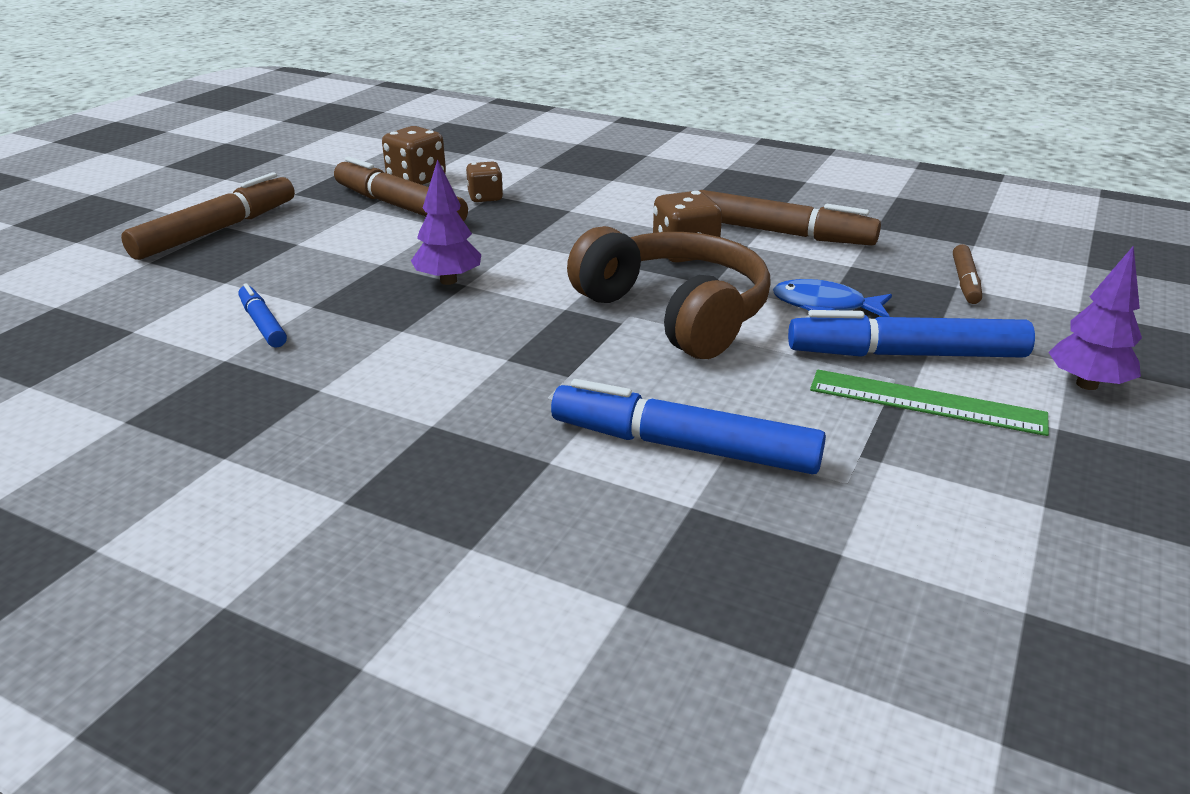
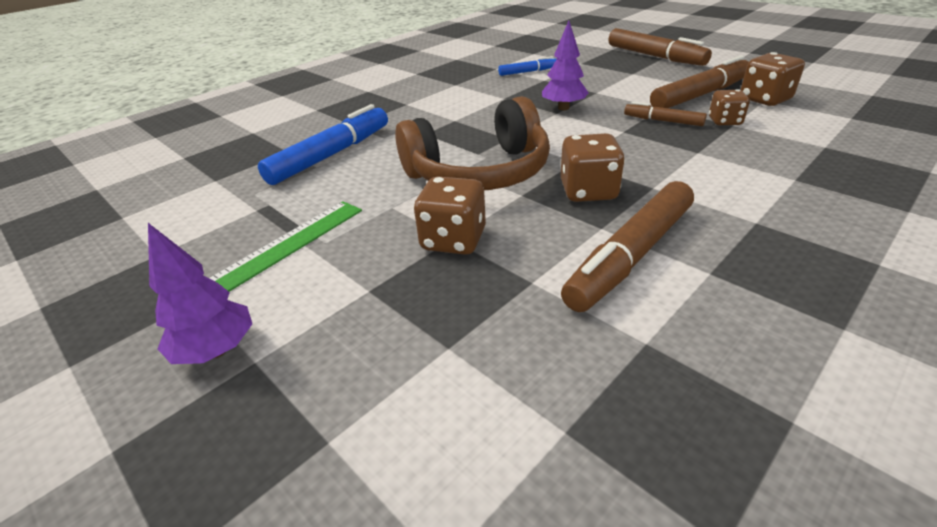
camera: 110 degrees right, 5 degrees up
(825, 306) = (453, 240): blue fish -> brown dice
(906, 354) = (349, 258): blue marker -> none
(965, 282) = (454, 360): brown marker -> brown marker (663, 121)

